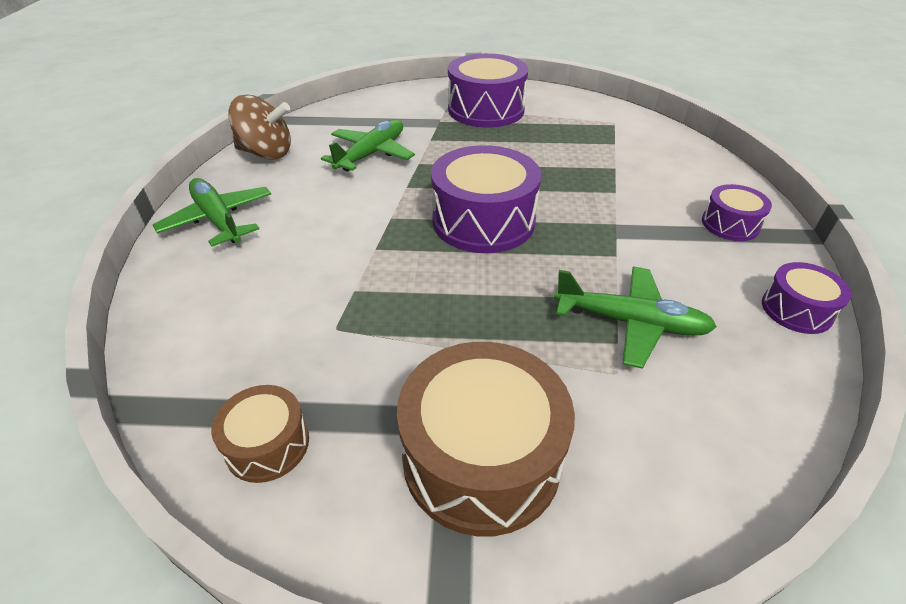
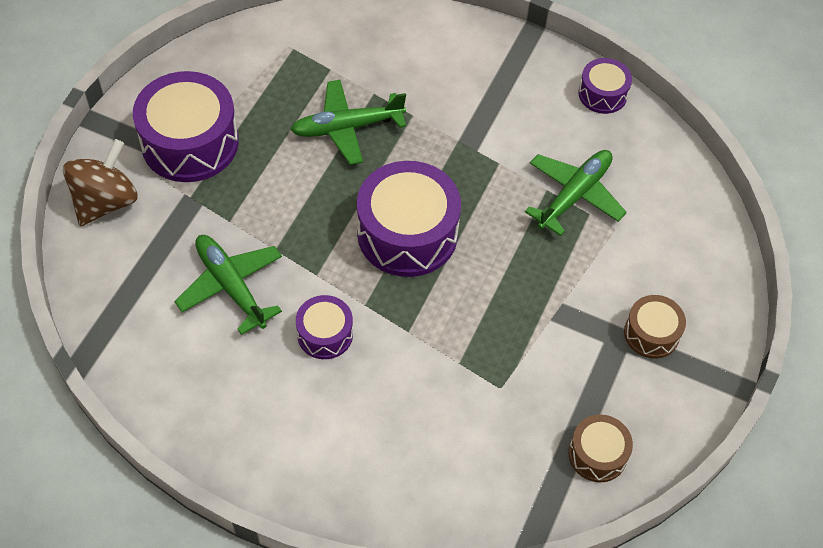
camera: 70 degrees left, 15 degrees up
(218, 220) = (293, 457): green plane -> green plane (347, 128)
(266, 153) = (168, 390): brown spinning top -> brown spinning top (106, 201)
(481, 457) = (651, 333): brown drum -> brown drum, size x0.53
(730, 224) = (496, 66): purple drum -> purple drum (325, 334)

